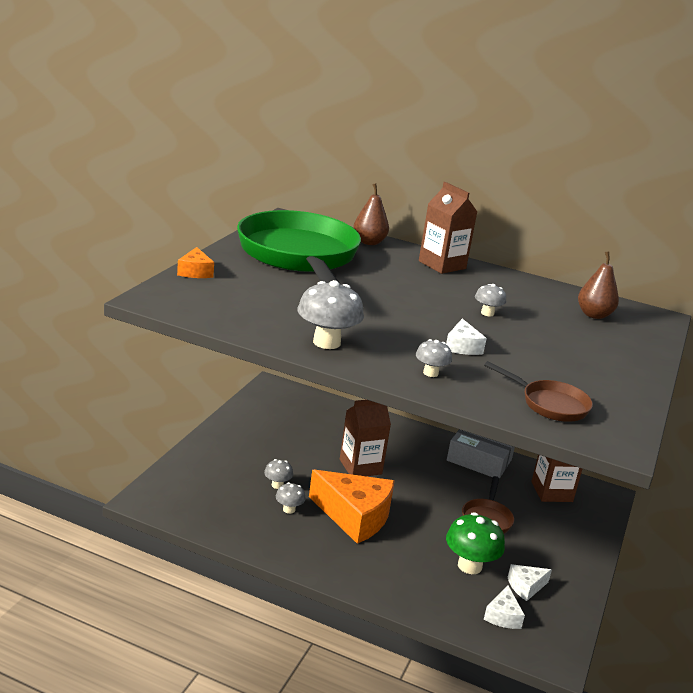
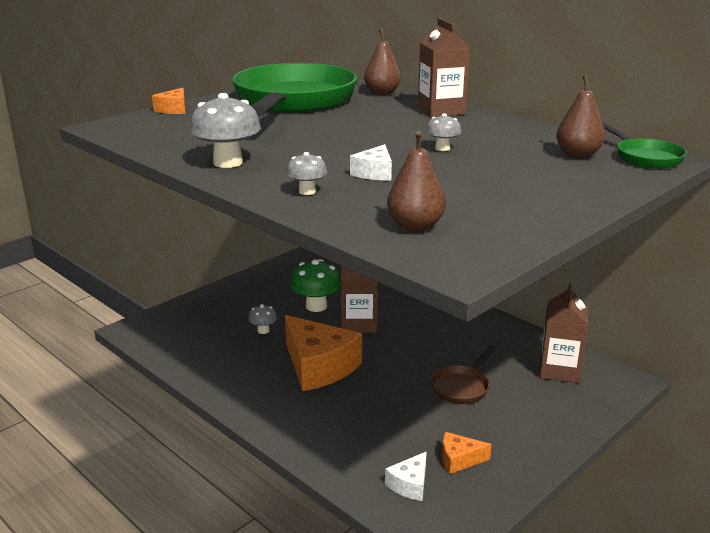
camera: 25 degrees right, 0 degrees up
(289, 509) = (258, 352): grey mushroom -> none
(469, 566) = (408, 429): green mushroom -> green mushroom (316, 306)
(479, 460) = (494, 331): grey box -> none
(526, 587) = (459, 460): white cheese -> orange cheese
(549, 404) = (415, 226): brown pan -> brown pear
(642, 315) = (645, 157): none -> green pan

